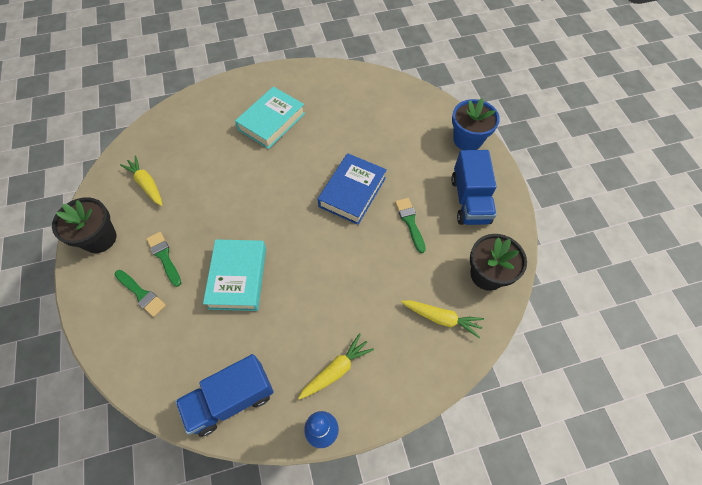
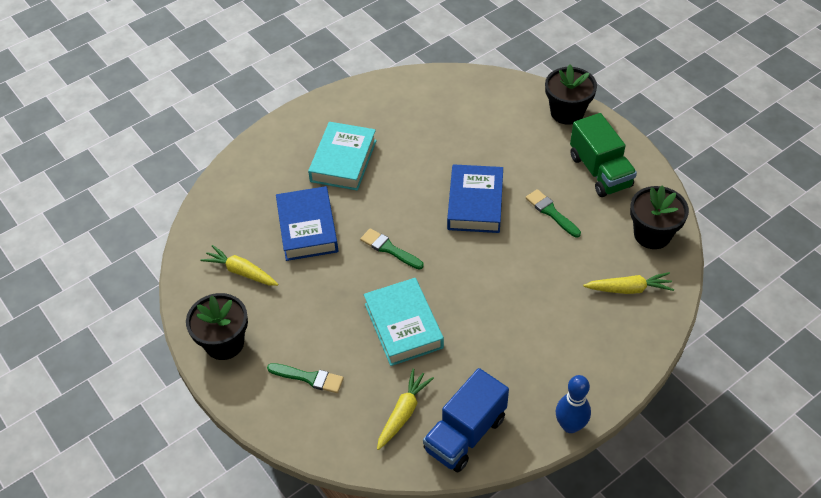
camera: 20 degrees left, 10 degrees down
(164, 257) = (310, 335): green brush -> green brush (389, 249)
(214, 166) = (307, 228): none -> blue book
(336, 370) = (553, 370): yellow carrot -> yellow carrot (403, 413)
(467, 140) = (567, 112): blue flower pot -> black flower pot
(470, 200) = (600, 171): blue truck -> green truck

